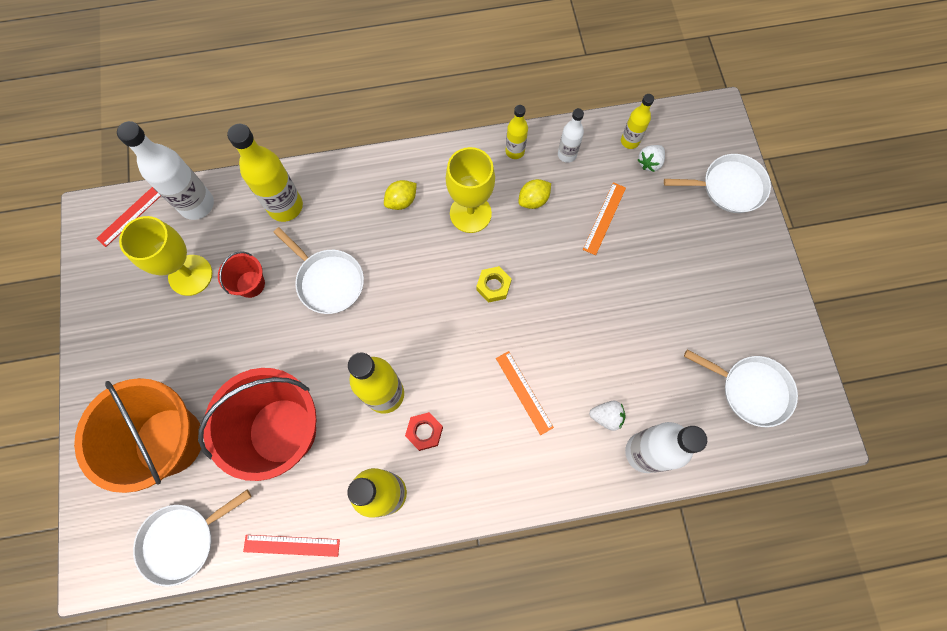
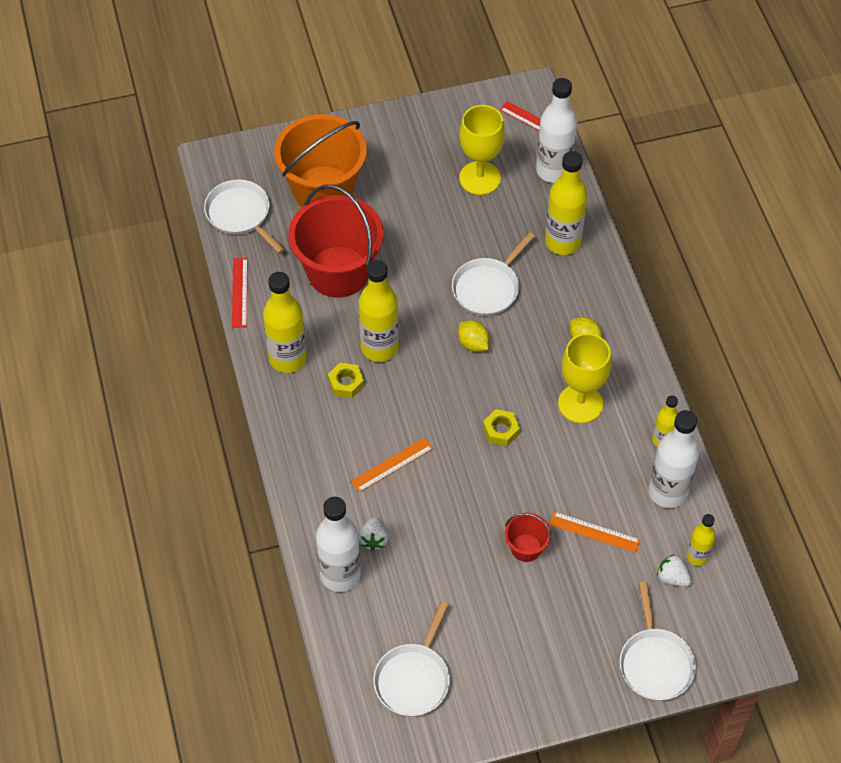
camera: 85 degrees right, 15 degrees down
(250, 284) = (477, 226): red bucket -> red bucket (526, 548)
(424, 432) = (346, 383): red nut -> yellow nut
(533, 200) = (605, 462): yellow lemon -> yellow lemon (473, 343)
(567, 155) = (668, 492): white bottle -> white bottle, size x1.80

